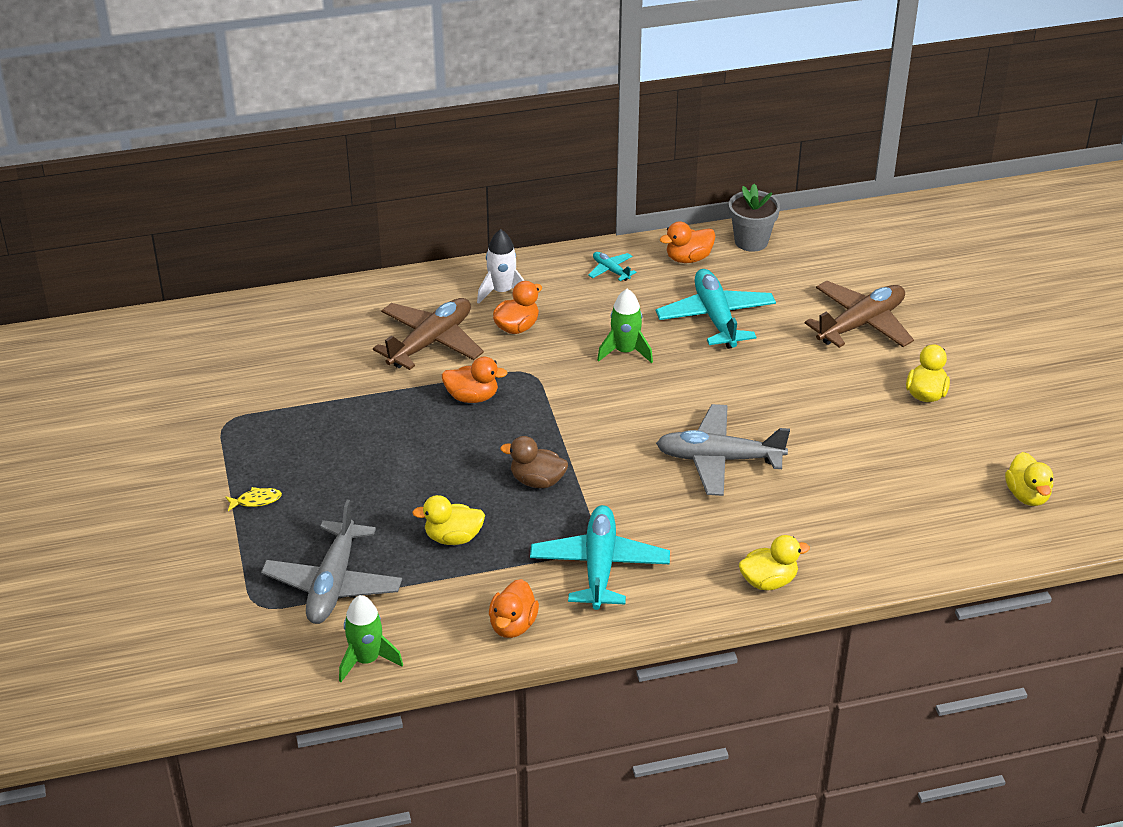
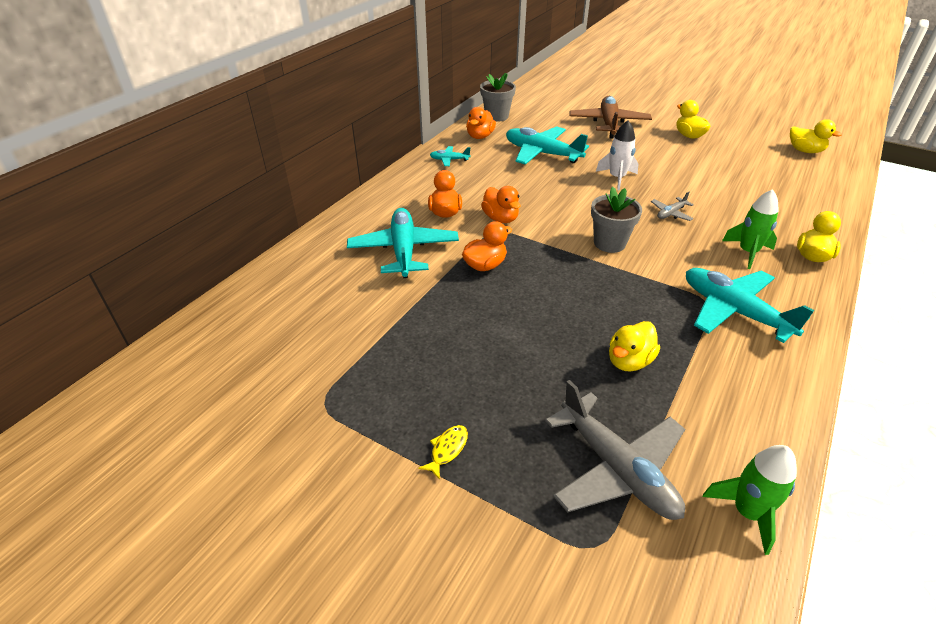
camera: 45 degrees left, 0 degrees up
(430, 342) = (404, 250): brown plane -> turquoise plane
(502, 291) = (403, 200): white rocket -> white rocket (617, 178)
(513, 625) = (769, 390): orange duck -> orange duck (500, 218)
(537, 481) = (609, 287): brown duck -> none
(607, 447) = (609, 243): none -> grey flower pot
(625, 351) = (527, 191): green rocket -> green rocket (747, 252)
(719, 459) = (671, 213): grey plane -> grey plane, size x0.46

